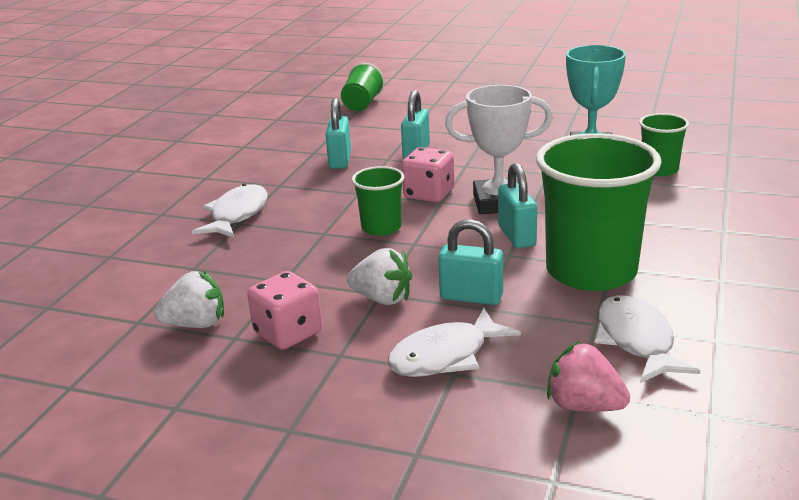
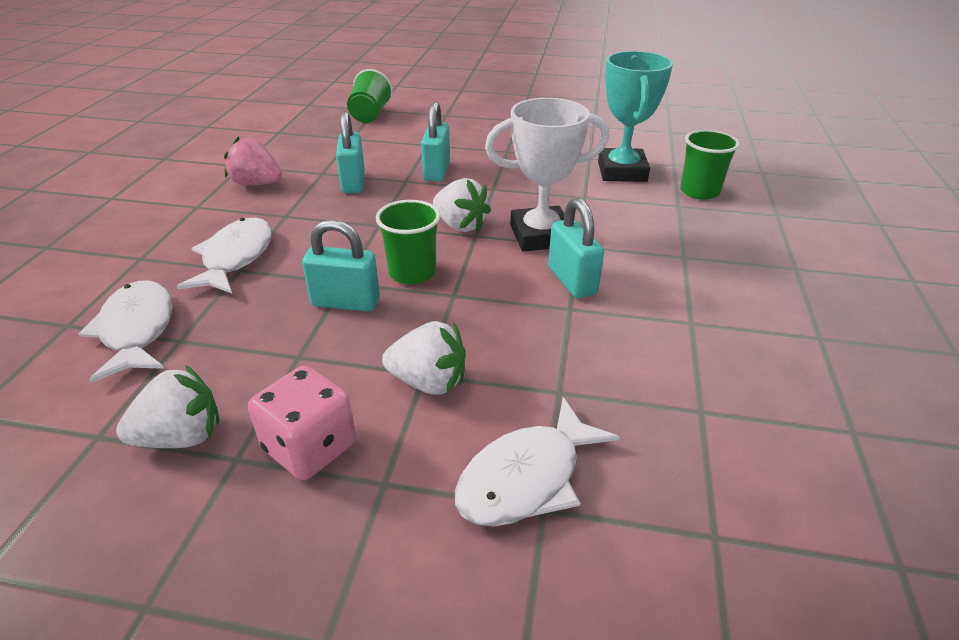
camera: 10 degrees left, 10 degrees up
(429, 194) = (460, 225): pink dice -> white strawberry
(471, 297) = (539, 375): turquoise padlock -> turquoise padlock (346, 302)
(584, 406) = (731, 561): pink strawberry -> pink strawberry (257, 184)
(591, 271) = (670, 329): green cup -> none
(636, 341) = (759, 438): white fish -> white fish (137, 330)

